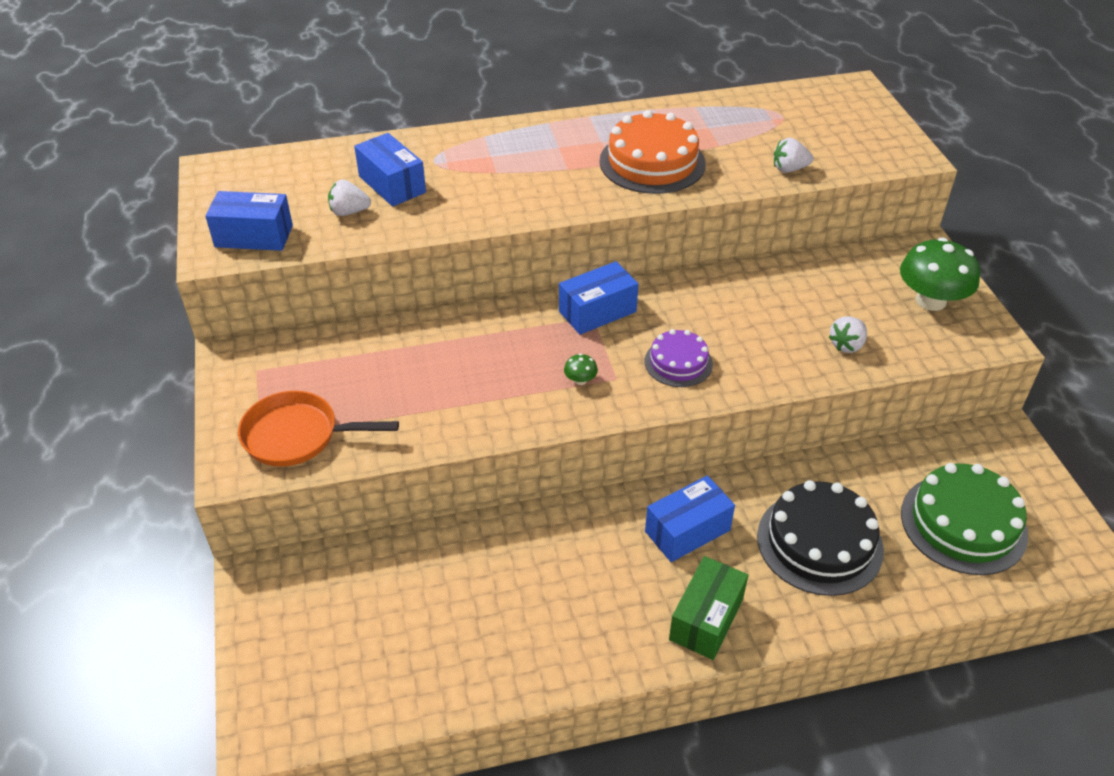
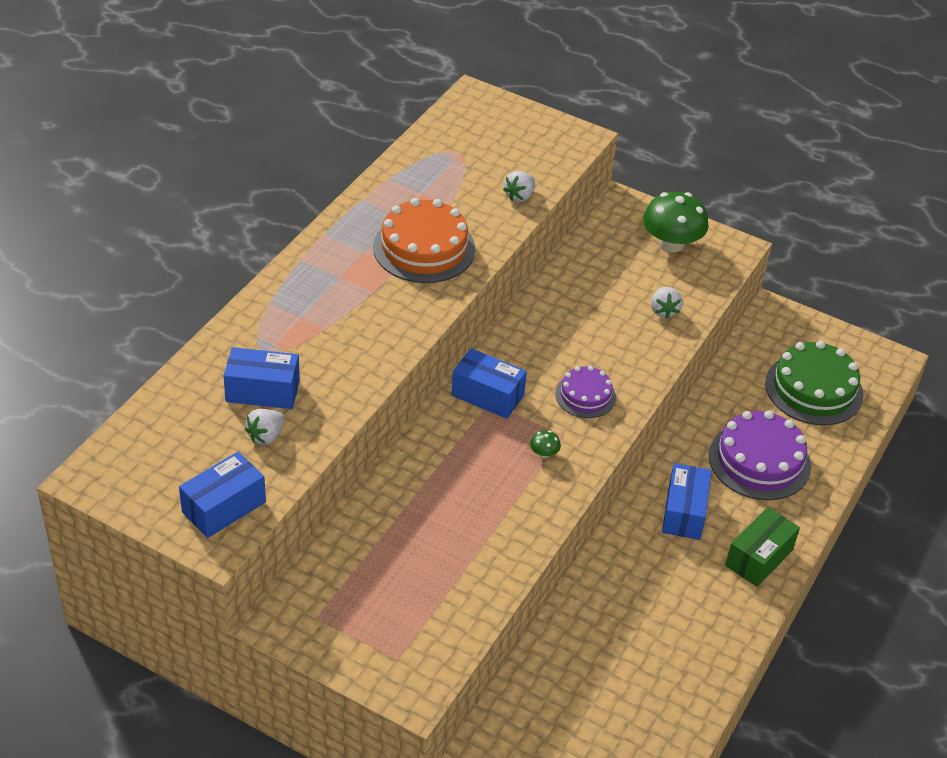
camera: 50 degrees left, 0 degrees up
(297, 435) = (419, 636): orange pan -> none
(597, 311) = (487, 395): blue box -> blue box turned 75 degrees counterclockwise
(706, 619) = (759, 557): green box -> green box turned 60 degrees clockwise
(819, 542) = (759, 461): black cake -> purple cake

